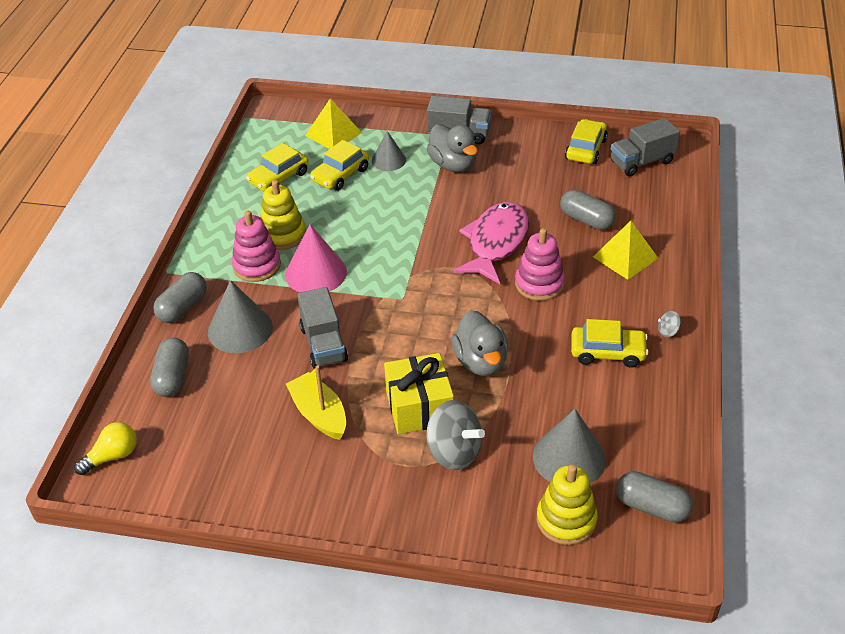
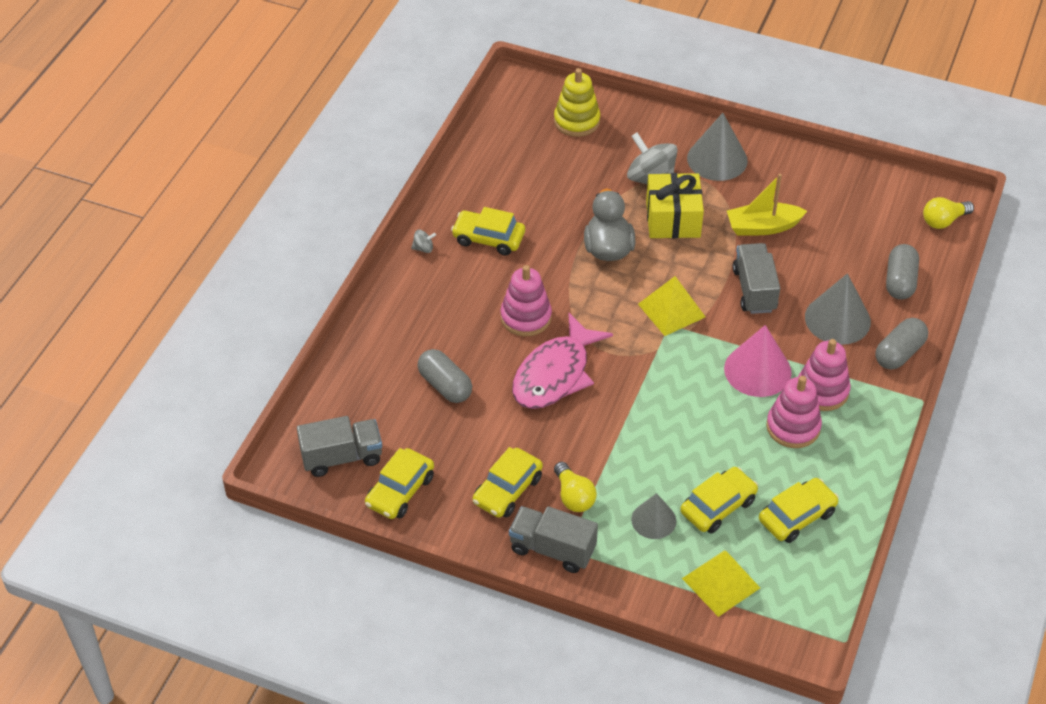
camera: 170 degrees left, 5 degrees up
(282, 235) = (793, 427): yellow stacking toy -> pink stacking toy
(319, 414) = (762, 227): yellow boat -> yellow boat turned 105 degrees clockwise
(453, 165) = (574, 496): grey duck -> yellow light bulb
(505, 161) = (507, 490): none -> yellow car
(569, 457) = (558, 161): grey cone -> grey cone (717, 159)
(625, 257) = (425, 332): yellow pyramid -> yellow pyramid (671, 310)
(652, 507) = (508, 119): grey capsule -> none

